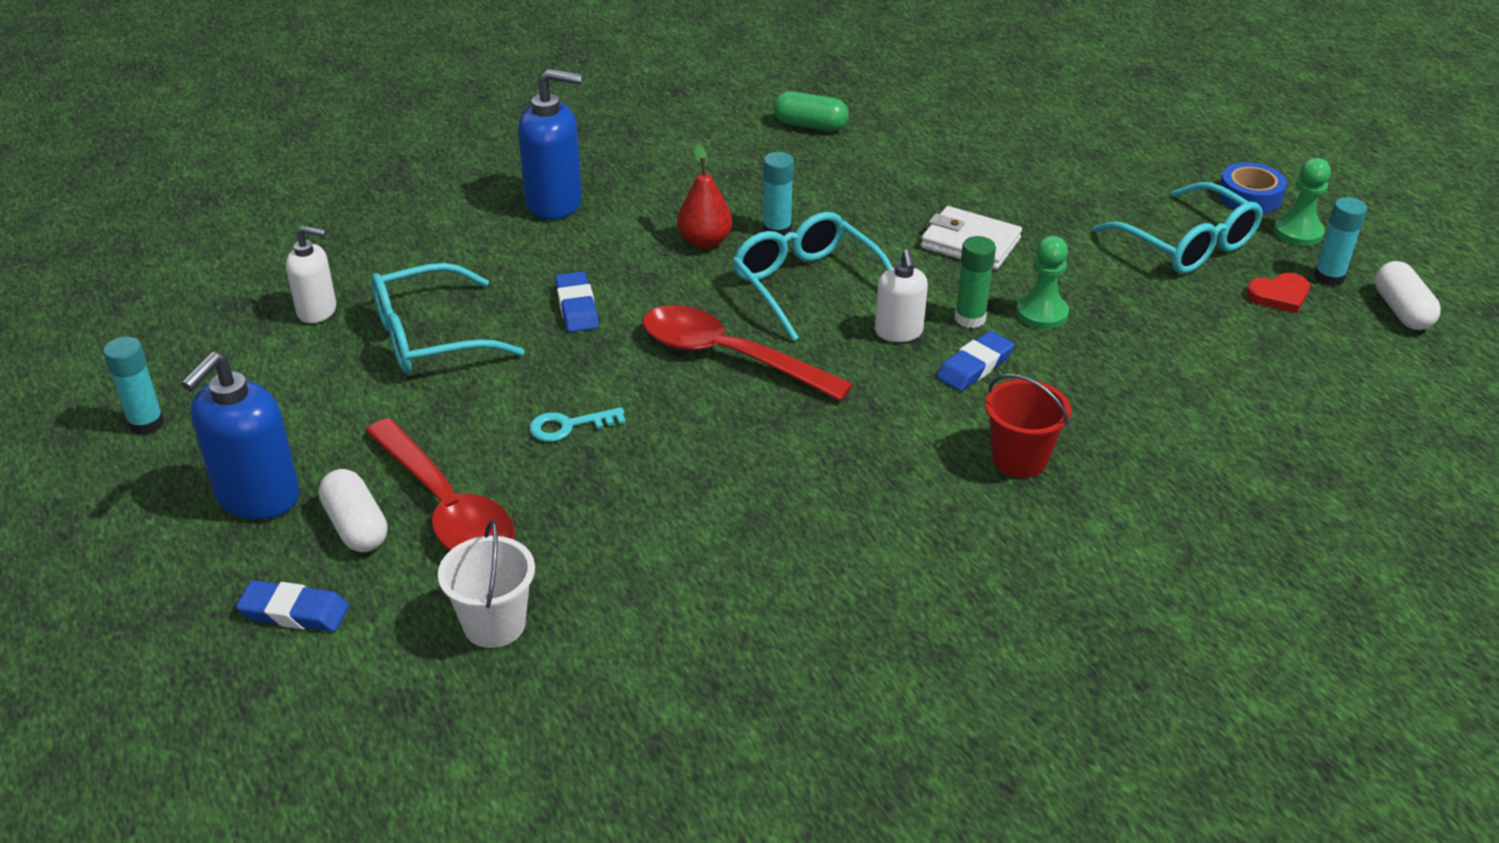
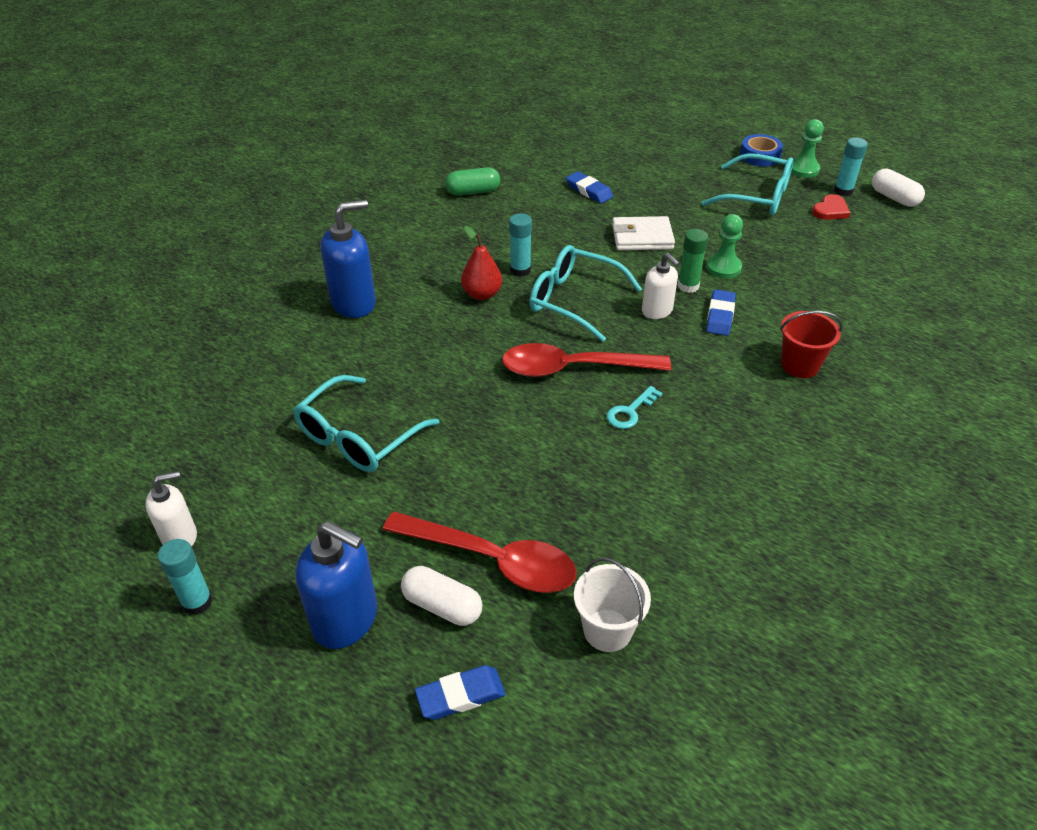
camera: 30 degrees left, 5 degrees up
(257, 497) = (346, 619): blue soap dispenser -> blue soap dispenser turned 60 degrees counterclockwise
(317, 311) = (252, 451): white soap dispenser -> white soap dispenser (180, 537)
(569, 426) = (518, 461): turquoise key -> turquoise key (630, 412)
(576, 307) = (441, 373): blue eraser -> blue eraser (589, 191)

